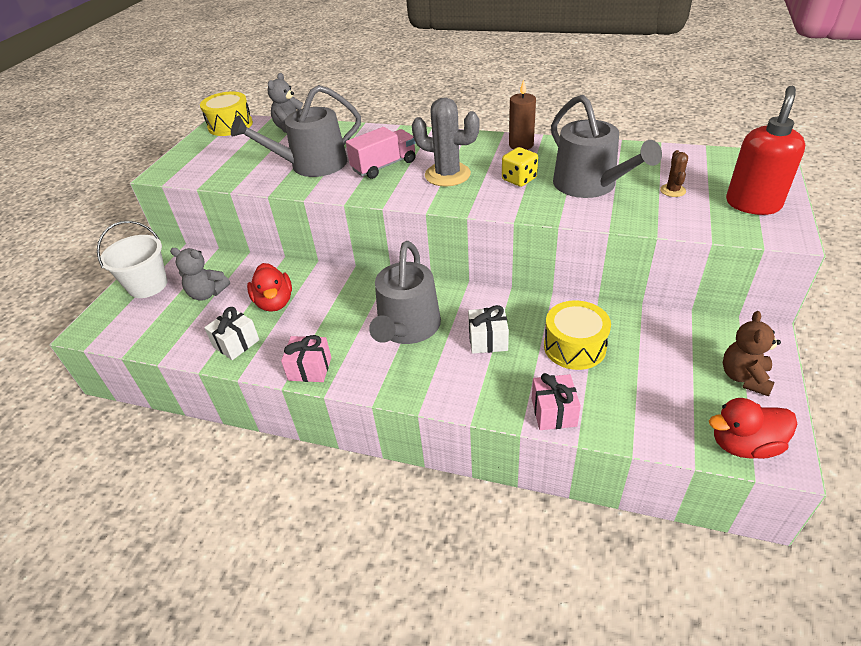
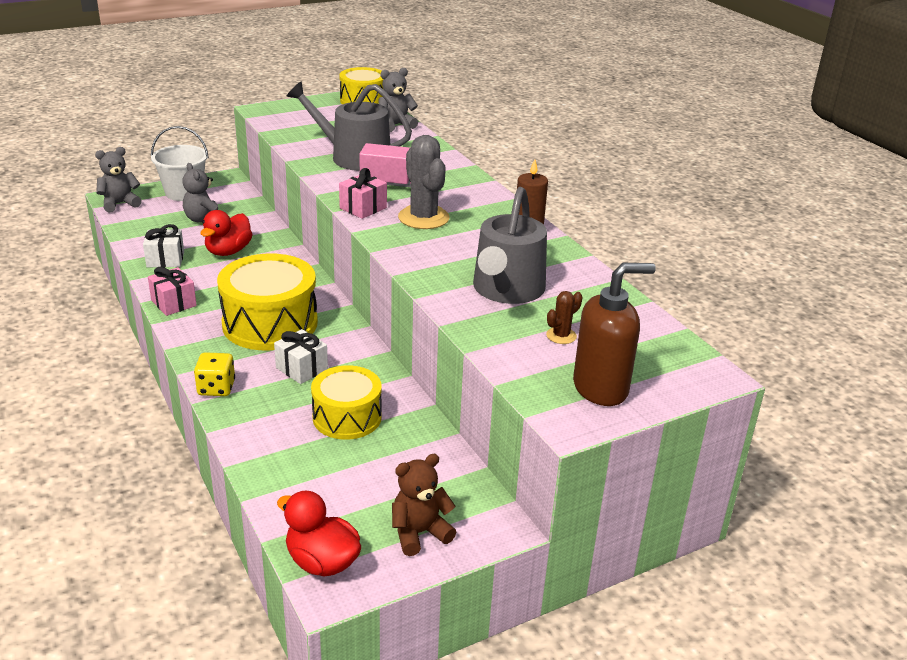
camera: 40 degrees right, 10 degrees down
(104, 330) = (119, 203): none -> grey teddy bear
(407, 328) = (270, 323): grey watering can -> yellow drum
(519, 179) = (465, 252): yellow dice -> yellow dice (216, 388)
(553, 412) = (250, 438): pink gift -> pink gift (363, 208)
(752, 204) = (601, 388): red soap dispenser -> brown soap dispenser

